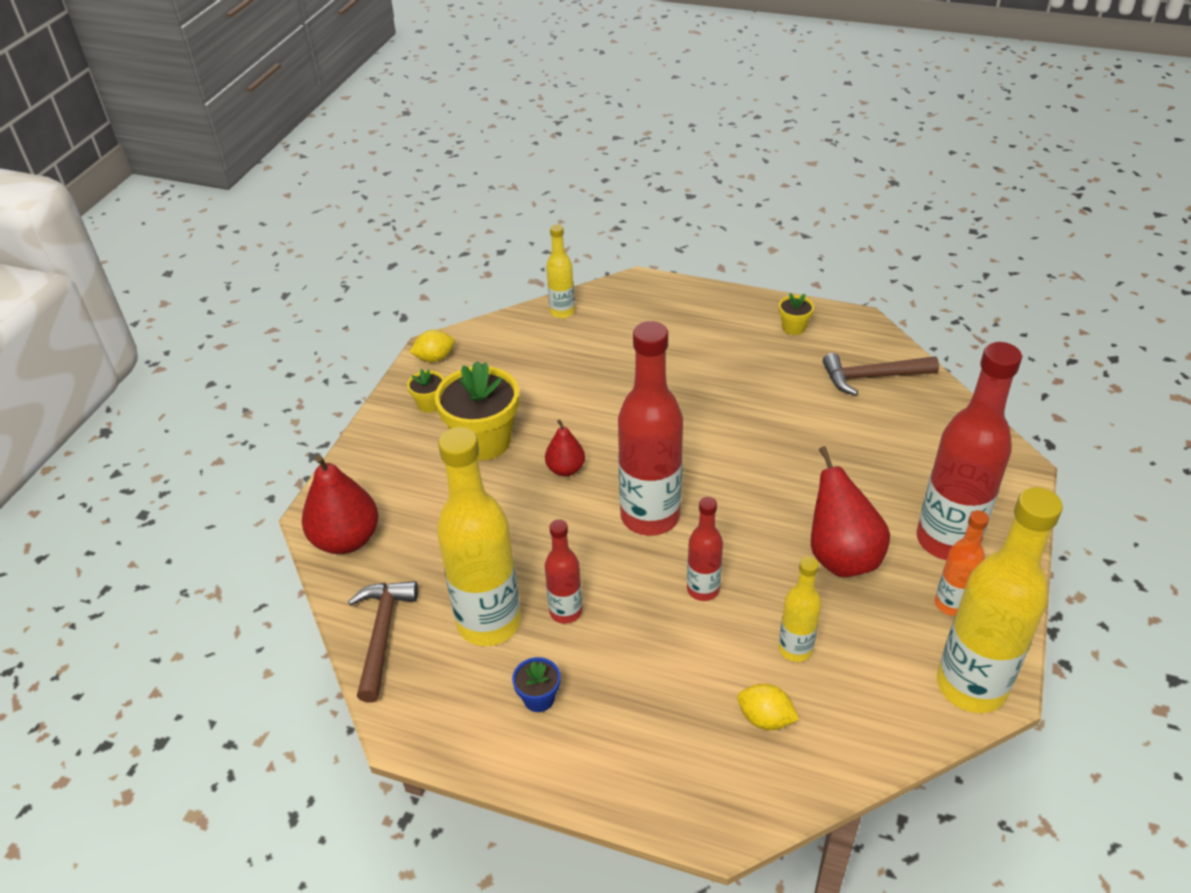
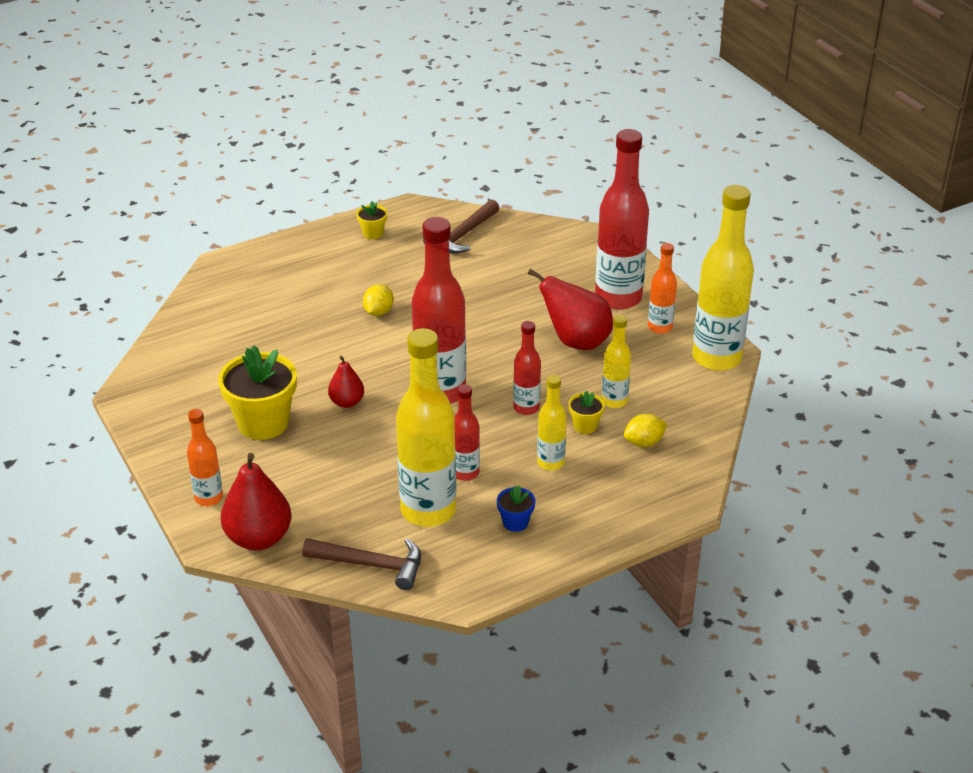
camera: 50 degrees left, 5 degrees down
(364, 477) = (209, 498): none -> orange bottle
(382, 635) = (371, 565): brown hammer -> brown hammer turned 150 degrees clockwise
(430, 404) = (184, 427): yellow flower pot -> yellow flower pot (585, 426)
(434, 358) = (138, 398): yellow lemon -> yellow lemon (378, 312)
(562, 312) = (192, 313): yellow bottle -> yellow bottle (550, 463)

